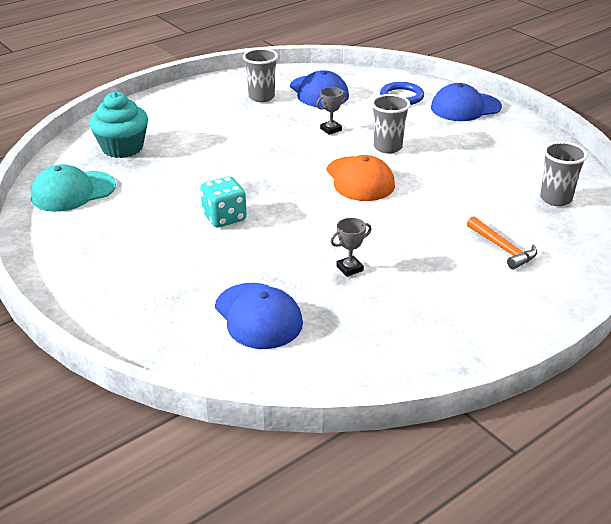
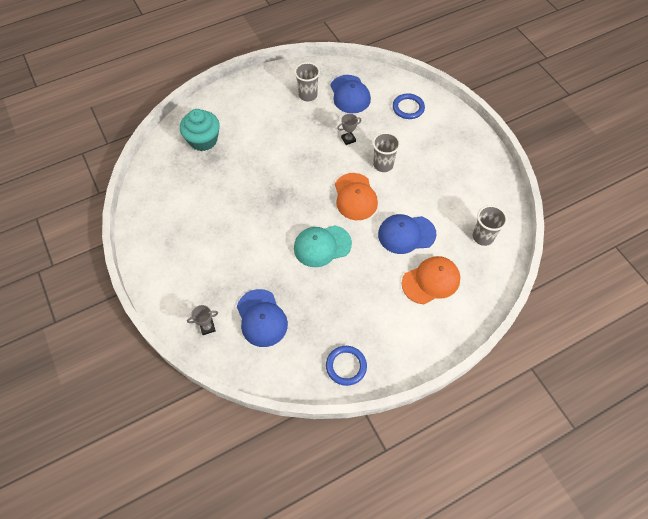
camera: 10 degrees right, 25 degrees up
(73, 191) = (165, 182): turquoise cap -> turquoise cap (322, 246)
(224, 217) = (258, 223): turquoise dice -> none
(349, 268) = (327, 284): grey trophy -> grey trophy (207, 327)
(411, 354) = (346, 366): none -> blue ring
(465, 107) = (451, 127): blue cap -> blue cap (406, 234)
(503, 248) = (431, 281): orange hammer -> orange cap

